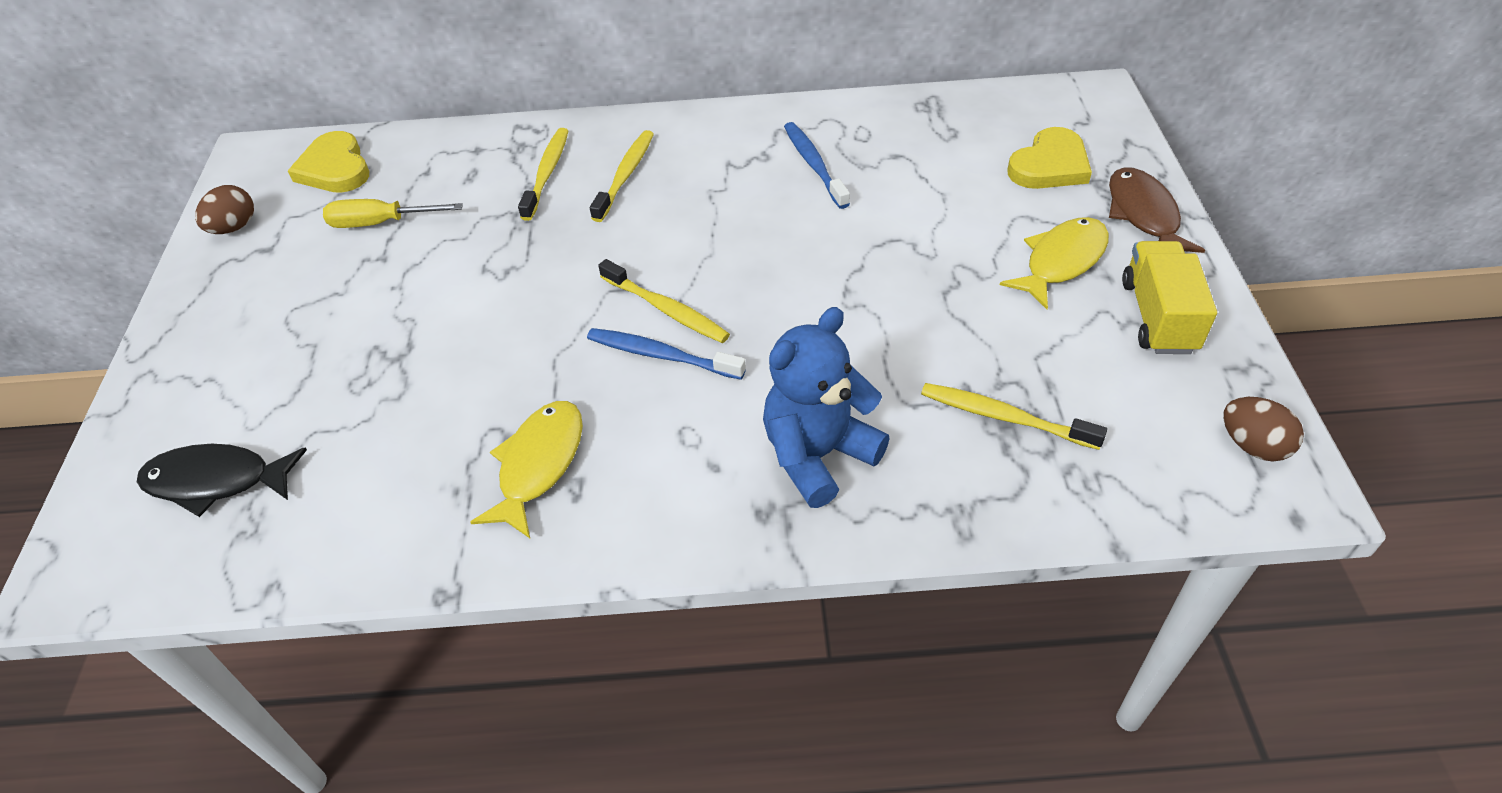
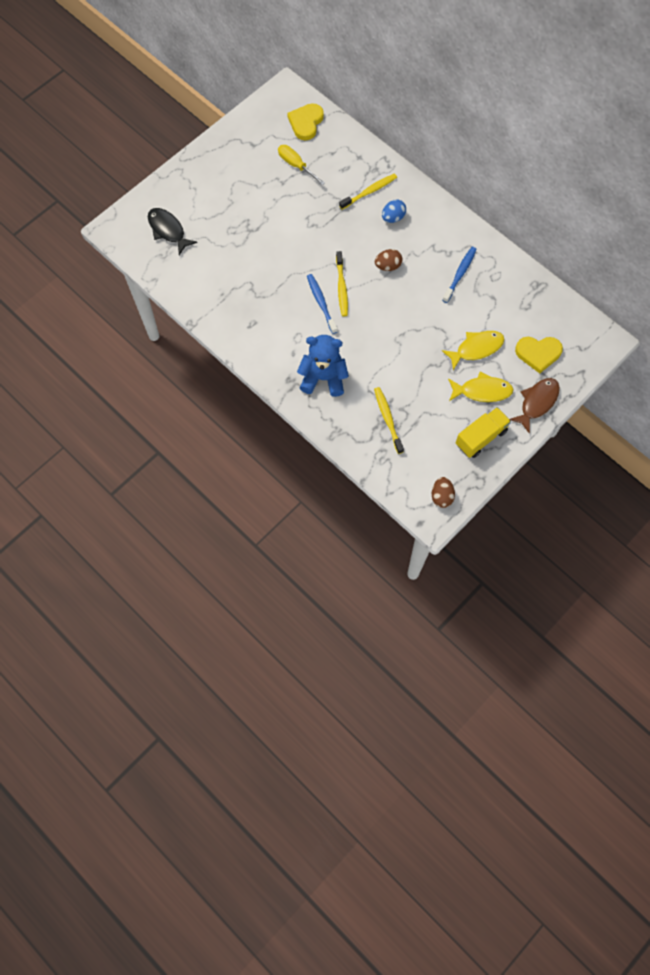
camera: 45 degrees right, 20 degrees up
(234, 227) = (252, 124): brown egg -> brown egg (388, 266)
(539, 464) = (250, 307): yellow fish -> yellow fish (476, 348)
(625, 175) = (393, 218): yellow toothbrush -> blue egg

